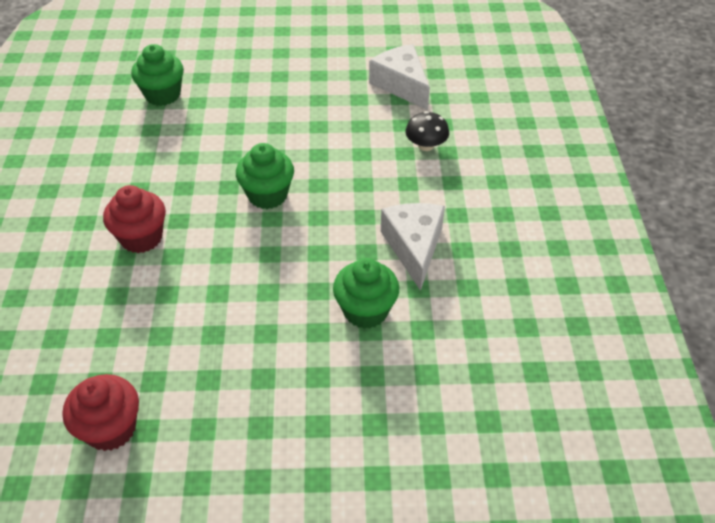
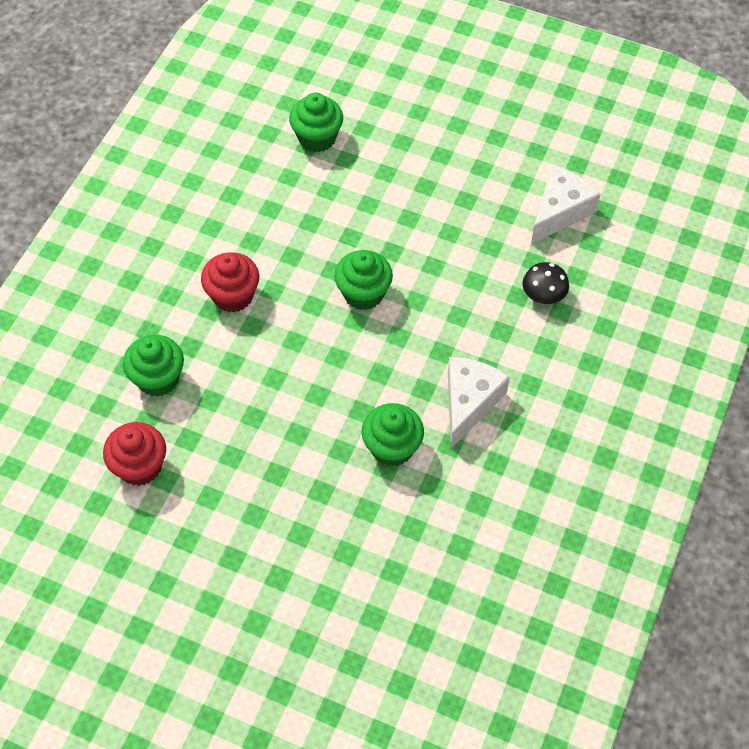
camera: 25 degrees right, 10 degrees up
(95, 336) = (158, 379): none -> green cupcake
(401, 85) = (559, 211): white cheese -> white cheese turned 45 degrees clockwise

